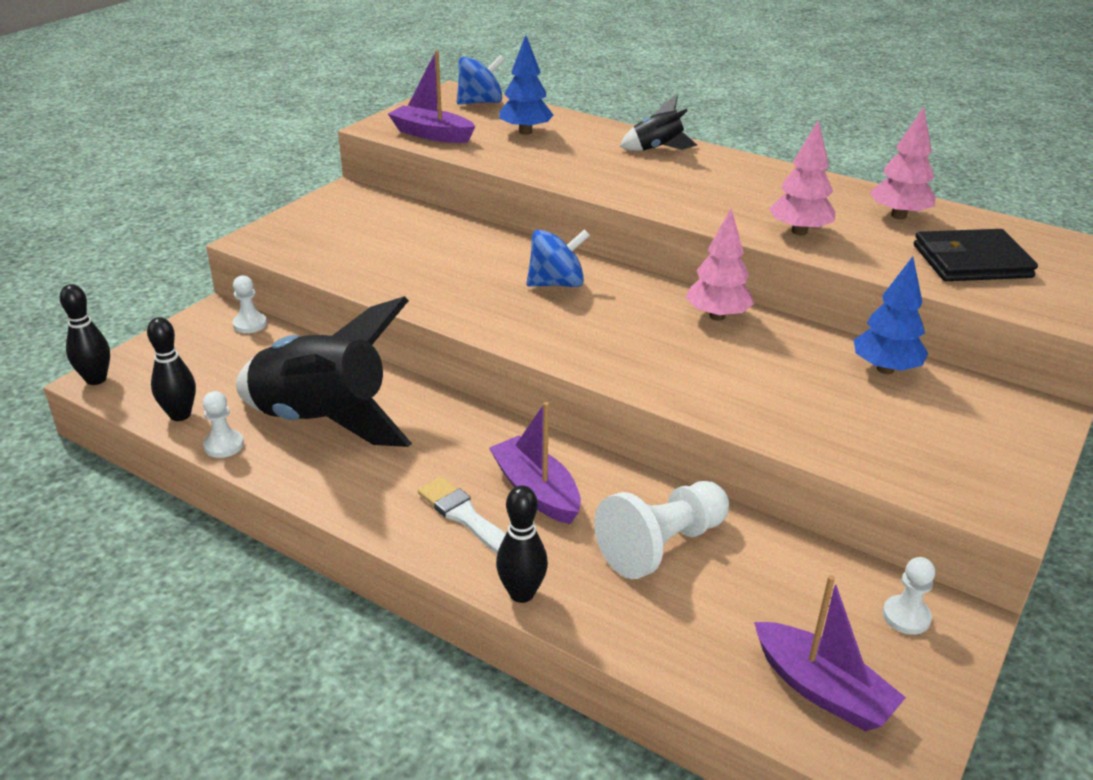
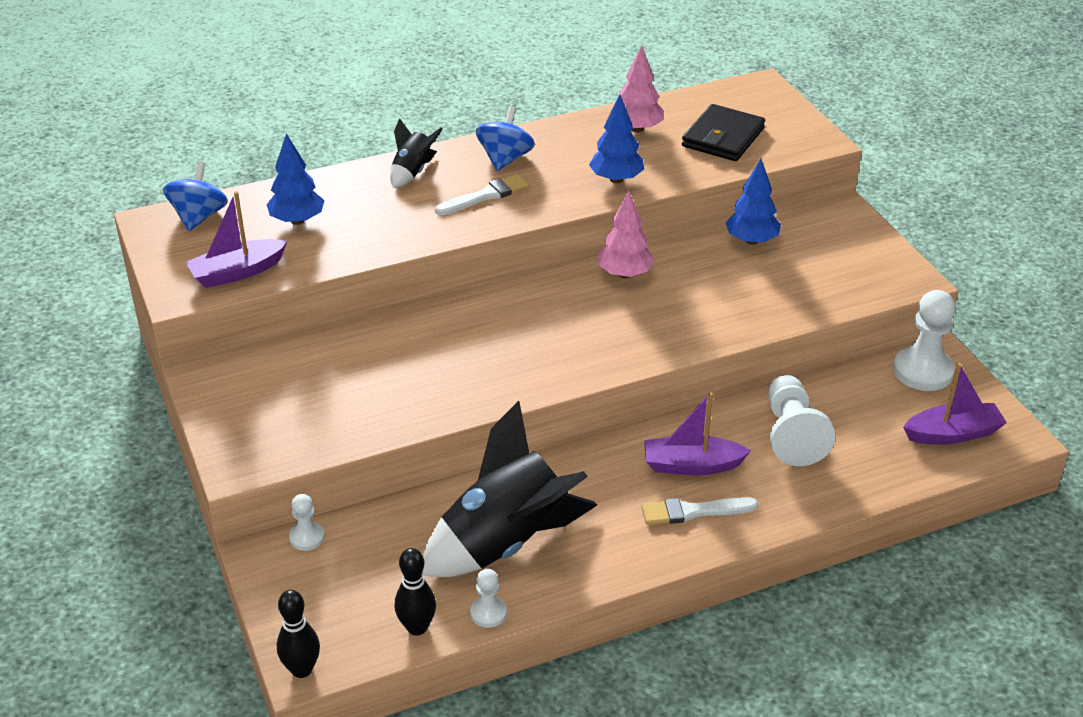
camera: 55 degrees left, 5 degrees up
(522, 593) = (788, 518): black bowling pin -> none
(556, 283) = (503, 326): blue spinning top -> blue spinning top (505, 159)
(673, 185) = (485, 196): none -> white brush
(799, 231) = (616, 179): pink tree -> blue tree
(906, 616) = (923, 371): white pawn -> white pawn, size x1.91

